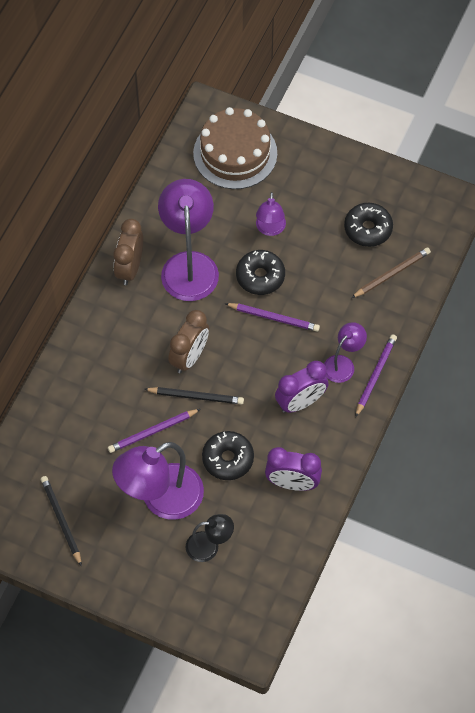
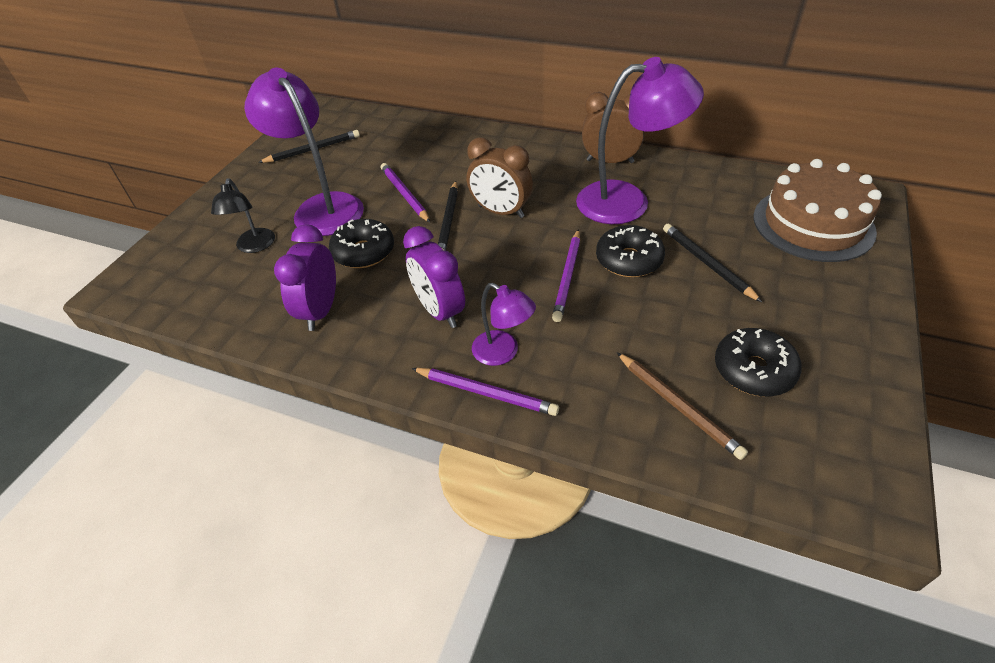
camera: 90 degrees right, 15 degrees down
(270, 229) = (707, 263): purple lamp -> black pencil

